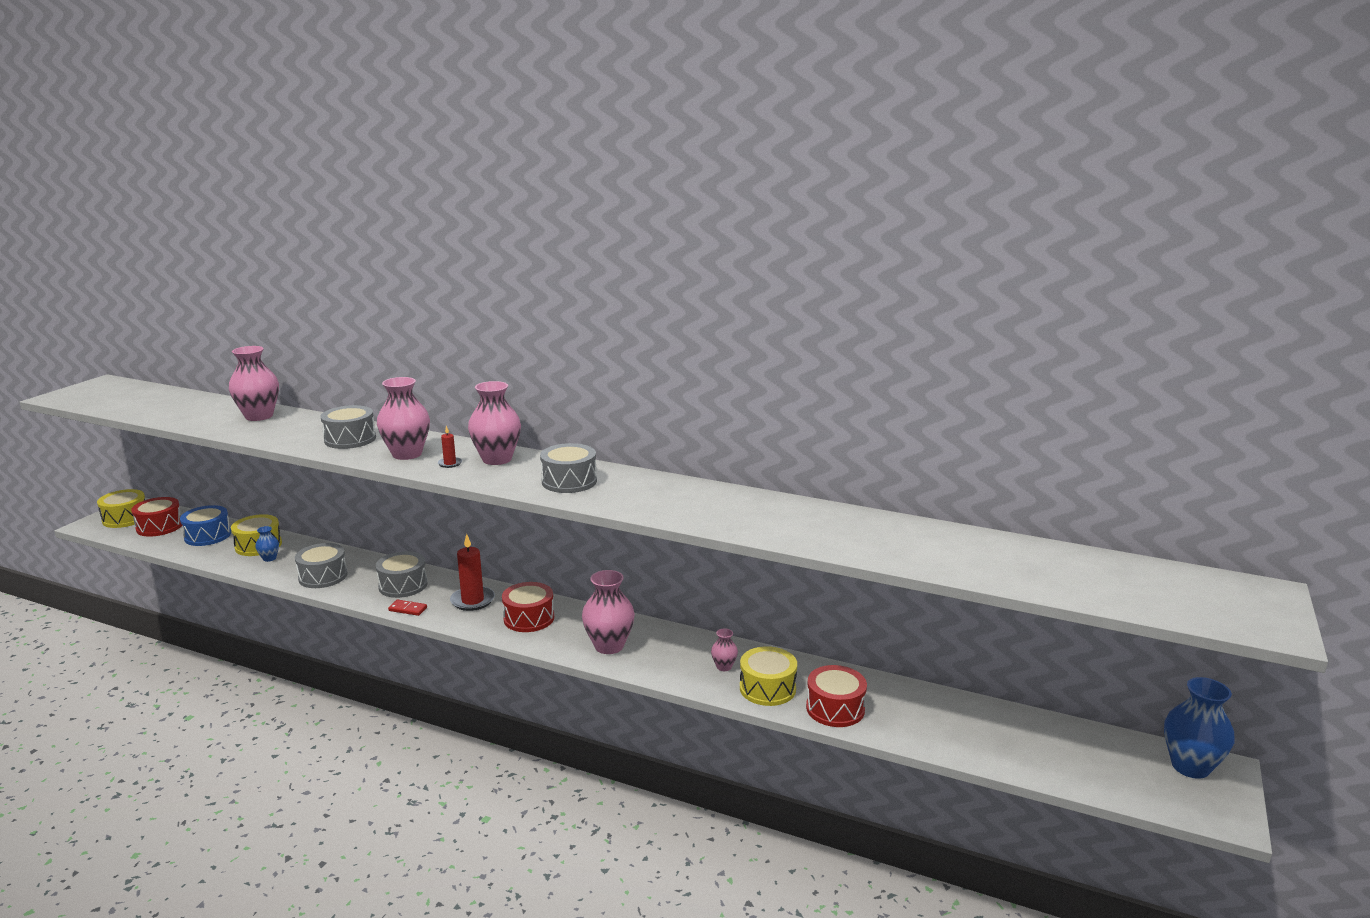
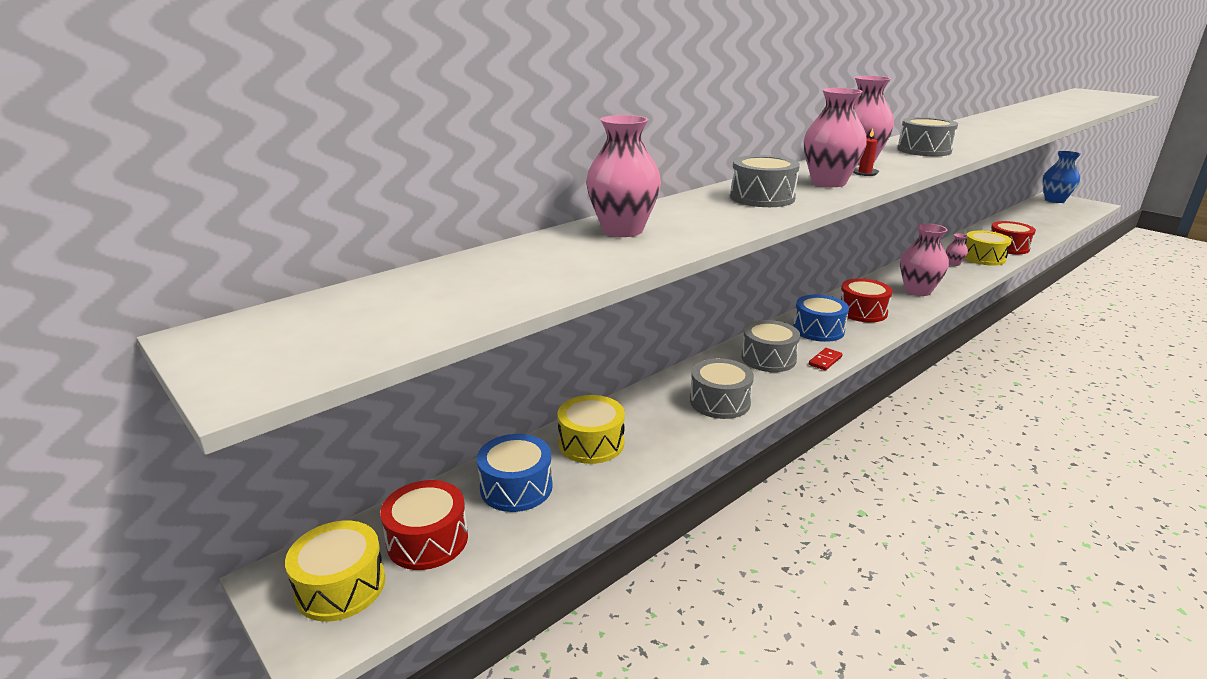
camera: 65 degrees left, 5 degrees up
(269, 558) = (641, 436): blue vase -> none
(472, 600) = (818, 330): red candle -> blue drum

